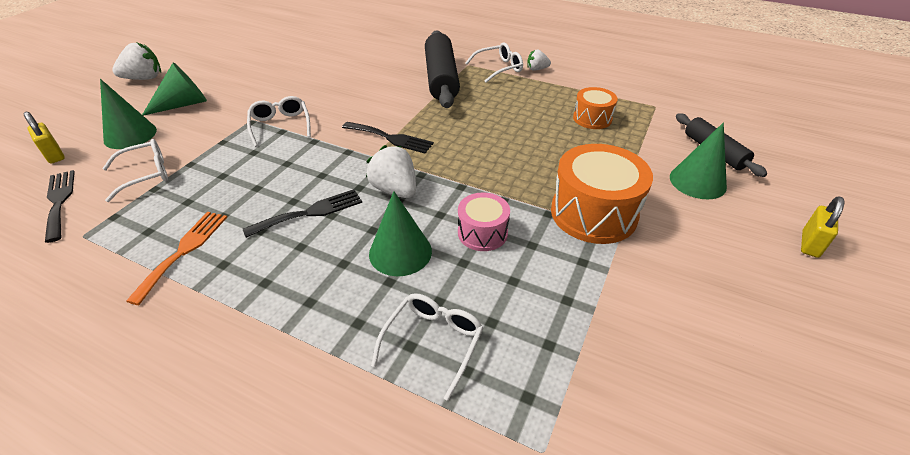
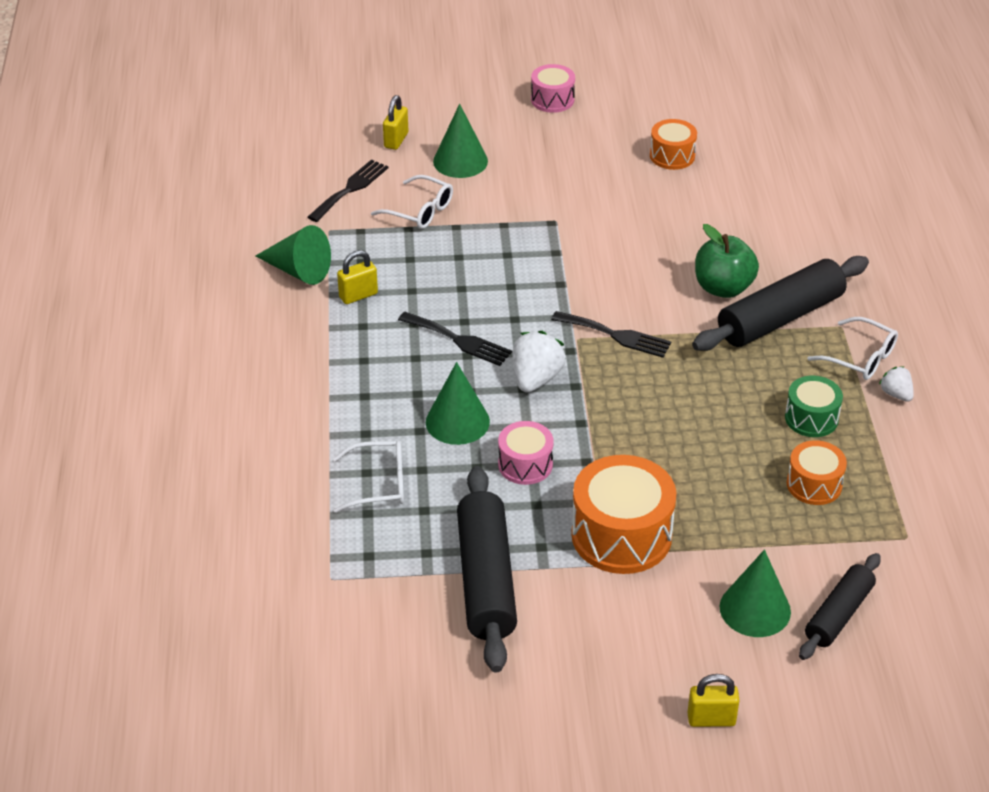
camera: 60 degrees right, 0 degrees up
(144, 78) = (552, 100): white strawberry -> pink drum
(183, 104) = (536, 158): green cone -> green cone (298, 270)
(184, 251) = (358, 295): orange fork -> yellow padlock
(263, 60) = (672, 156): none -> orange drum
(280, 125) = (564, 246): white glasses -> none
(390, 138) = (616, 335): black fork -> black fork turned 60 degrees counterclockwise
(395, 86) = (723, 288): none -> green apple
(534, 99) = (811, 418): none -> green drum
(606, 314) = (486, 579): none -> black rolling pin

